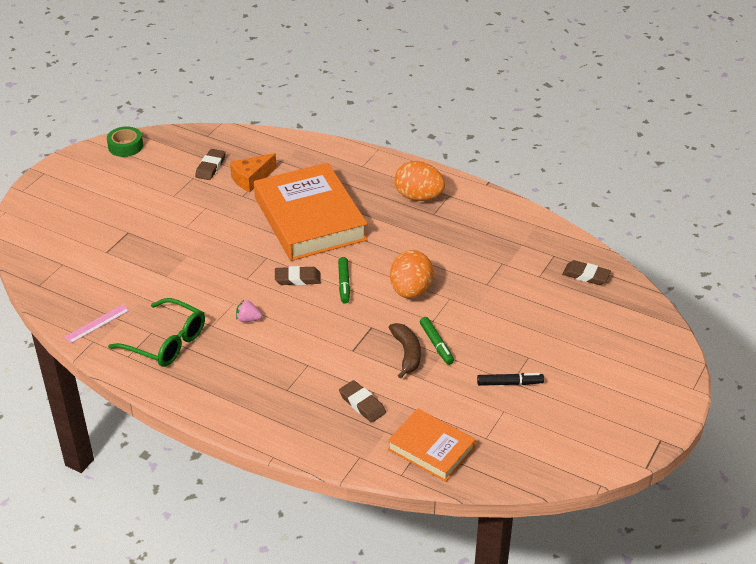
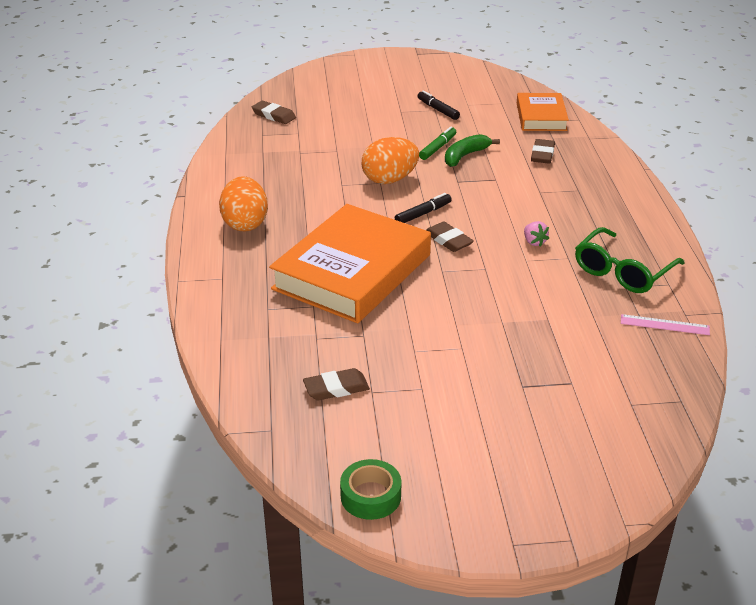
camera: 125 degrees left, 5 degrees down
(166, 342) = (622, 271): green glasses -> green glasses turned 135 degrees counterclockwise
(251, 179) = (326, 343): orange cheese -> none
(344, 284) = (423, 214): green marker -> black marker
(407, 353) = (465, 156): brown banana -> green banana
(586, 275) = (274, 115): brown eraser -> brown eraser turned 45 degrees counterclockwise

